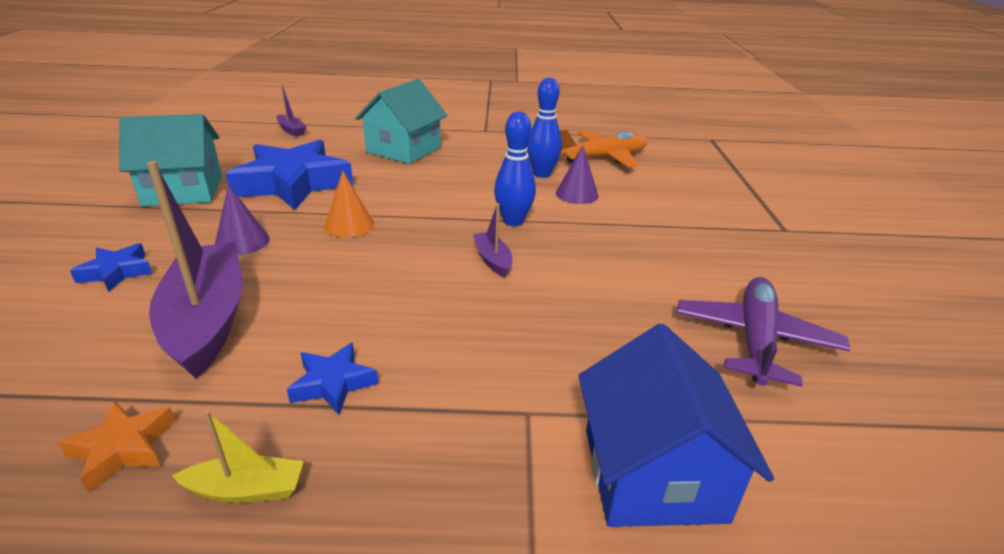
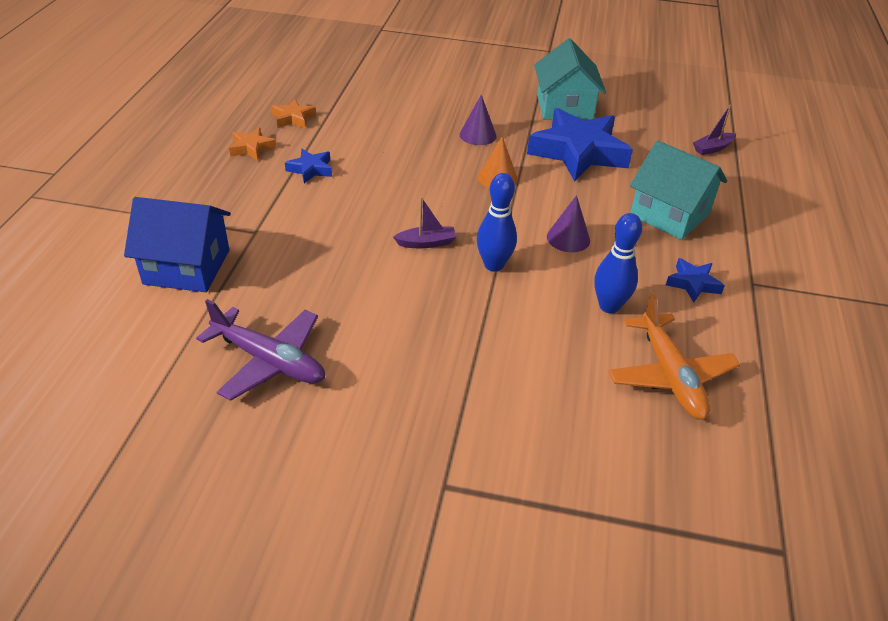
camera: 100 degrees right, 10 degrees up
(117, 272) = (447, 98): blue star -> blue star (693, 283)
(207, 320) = (385, 130): purple boat -> none
(246, 489) = (252, 148): yellow boat -> orange star
(577, 194) = (553, 322): purple cone -> purple cone (568, 238)

